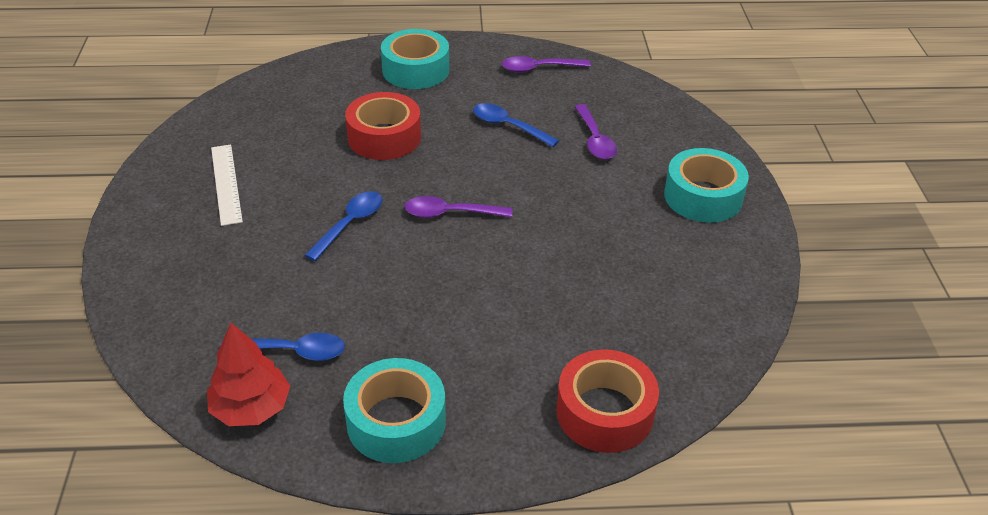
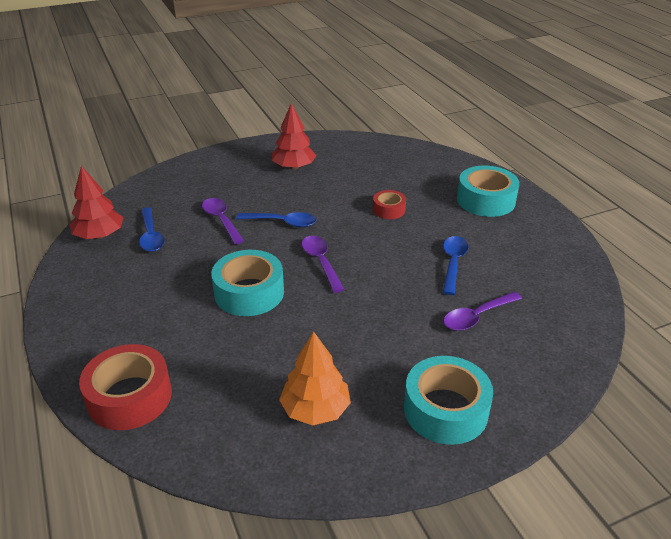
camera: 70 degrees right, 5 degrees down
(226, 184) = (294, 167): white ruler -> red tree
(384, 137) = (389, 210): red tape -> red tape, size x0.55
(396, 422) = (99, 294): turquoise tape -> turquoise tape (249, 292)
(539, 68) = (554, 260): purple spoon -> purple spoon (221, 220)
(674, 274) = (315, 409): none -> orange tree

